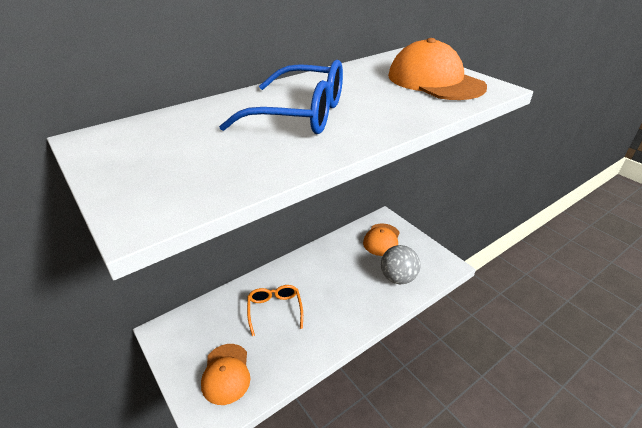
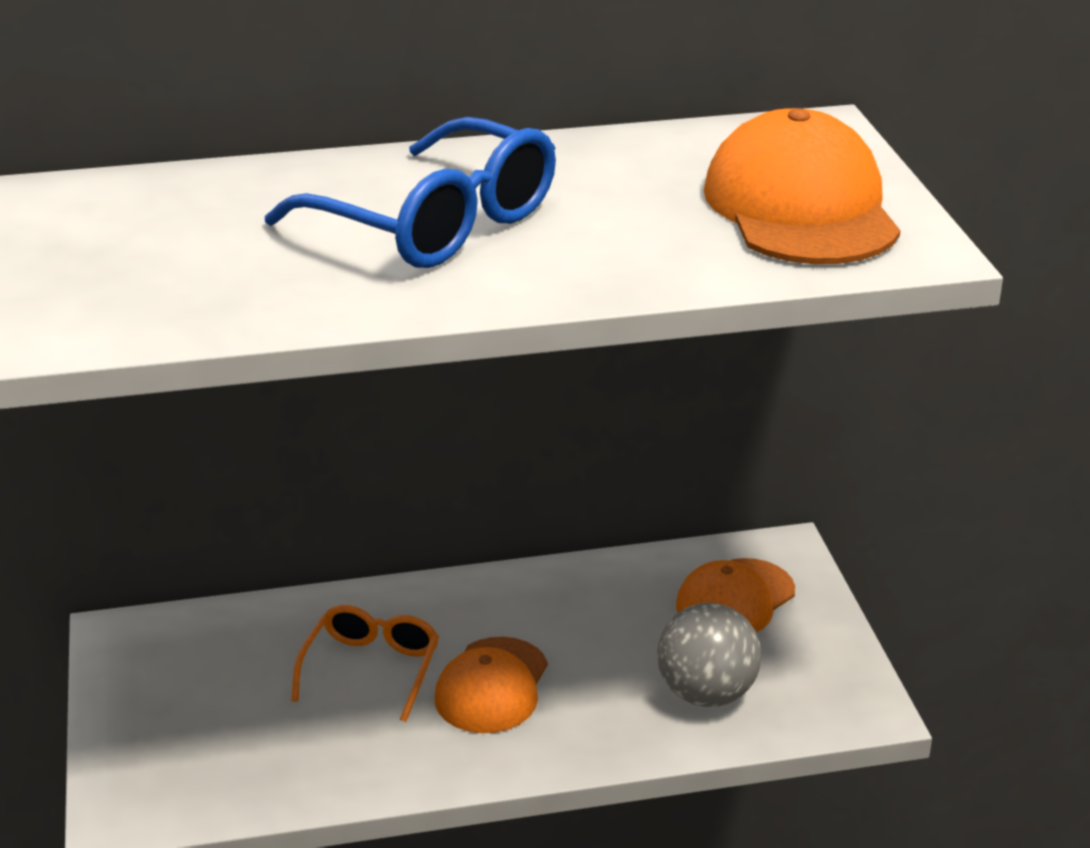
camera: 25 degrees right, 5 degrees down
(226, 373) = (201, 749): orange cap -> orange cap (492, 686)

